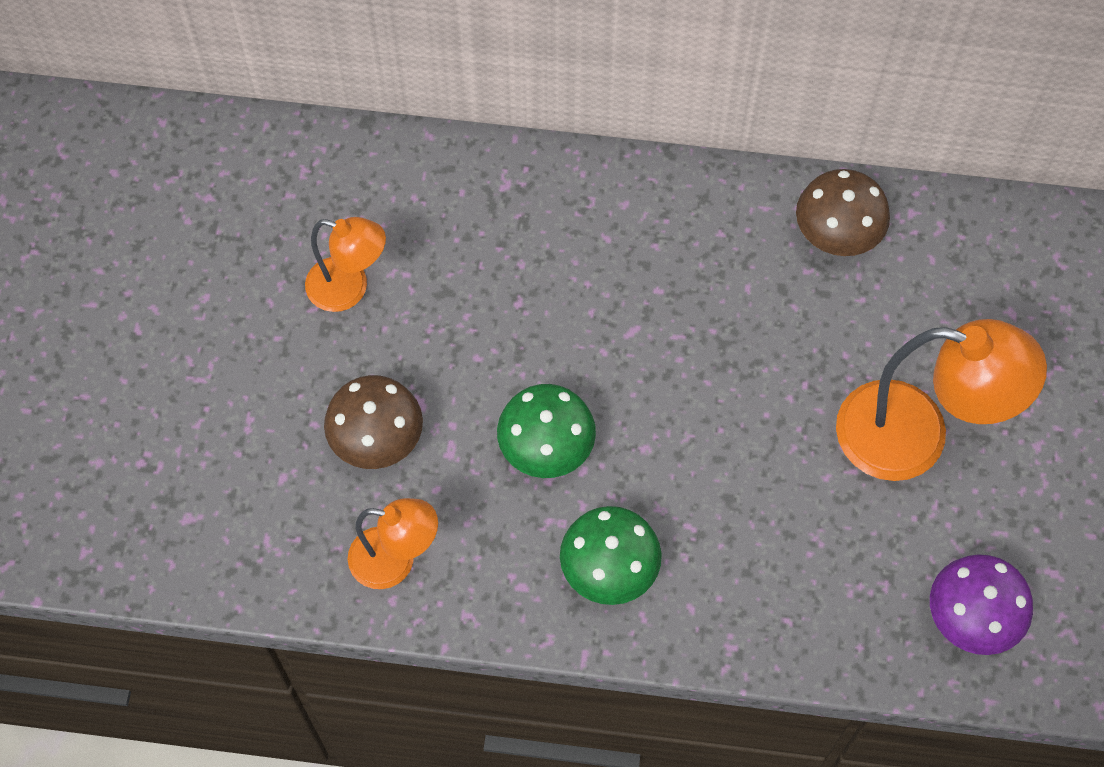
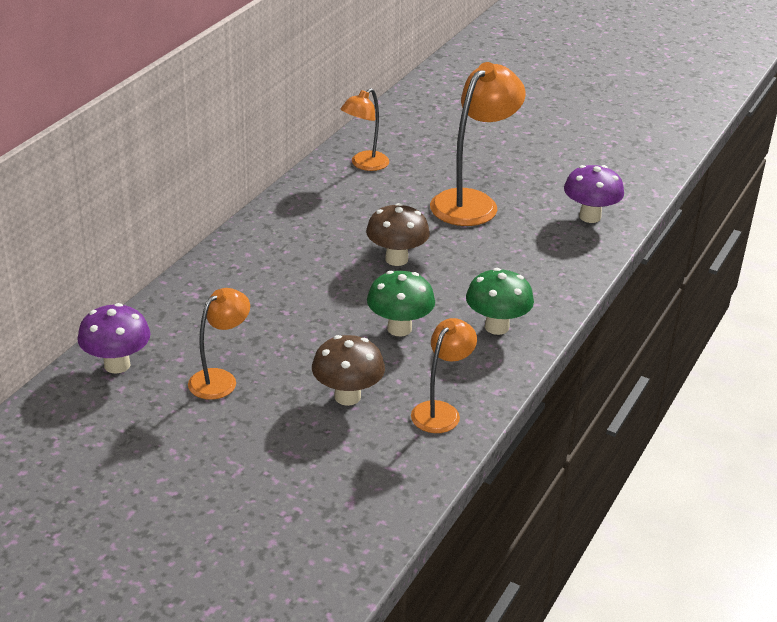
camera: 70 degrees left, 30 degrees down
(328, 170) = (117, 365): none -> purple mushroom
(836, 237) = (329, 191): brown mushroom -> brown mushroom (396, 259)
(935, 254) = (364, 165): none -> orange lamp

